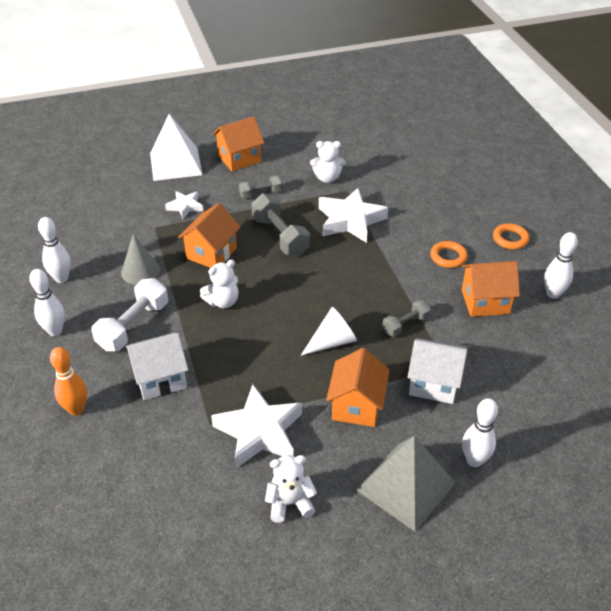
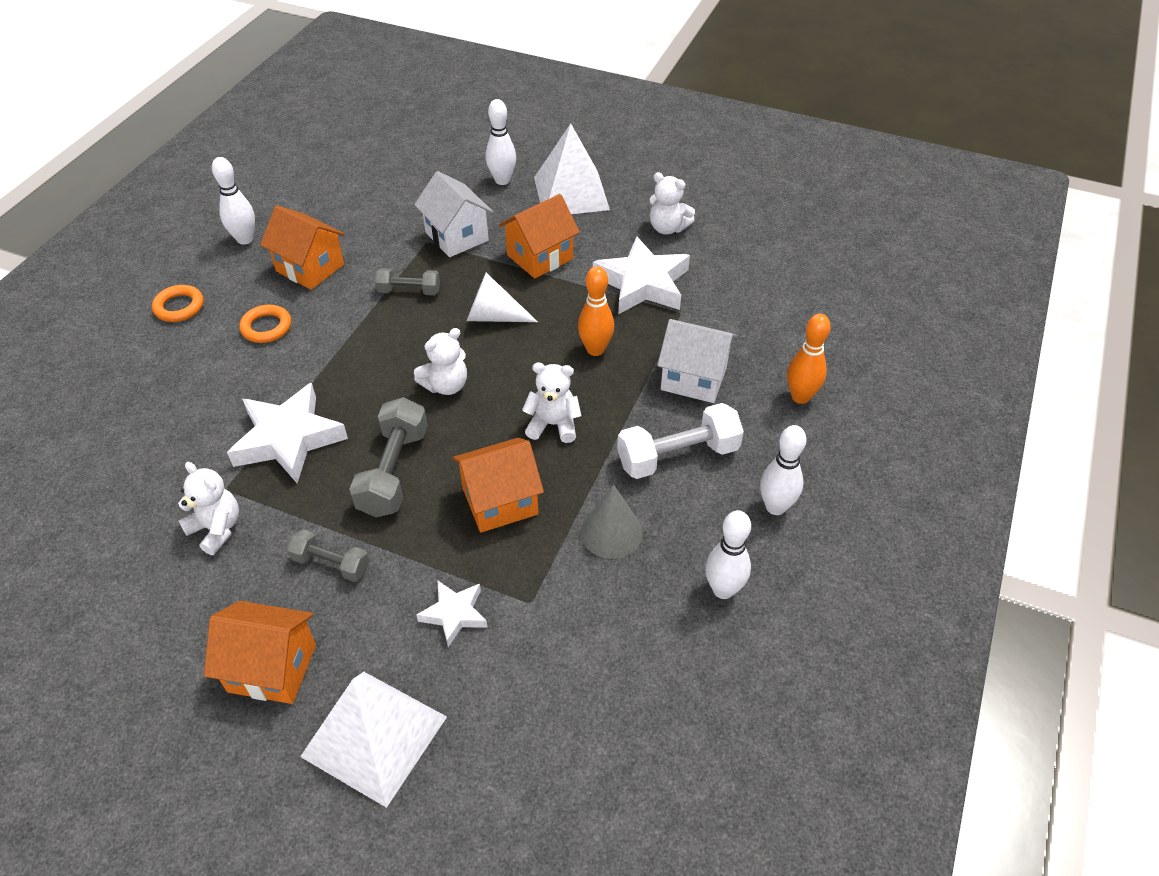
camera: 140 degrees left, 5 degrees up
(243, 360) = (595, 349): none -> orange bowling pin
(307, 287) = (446, 385): none -> white teddy bear
(405, 486) = (571, 193): grey pyramid -> white pyramid

